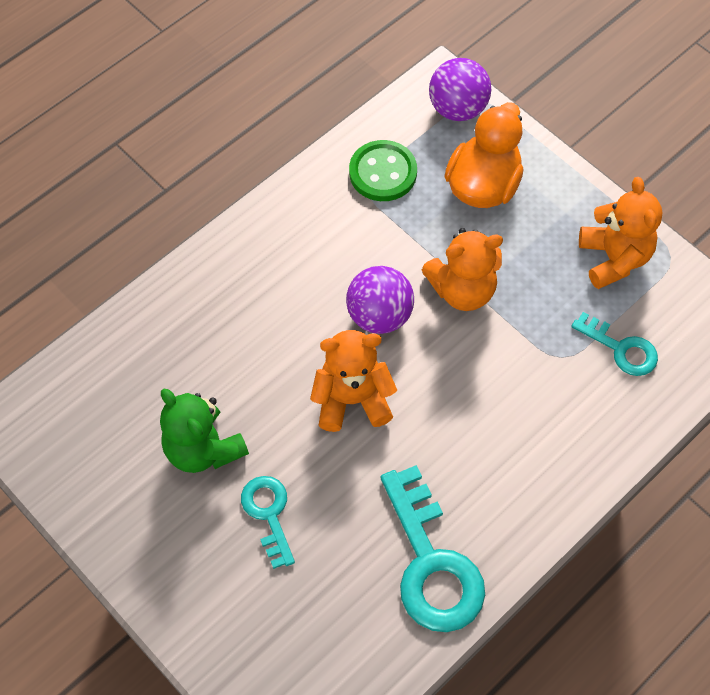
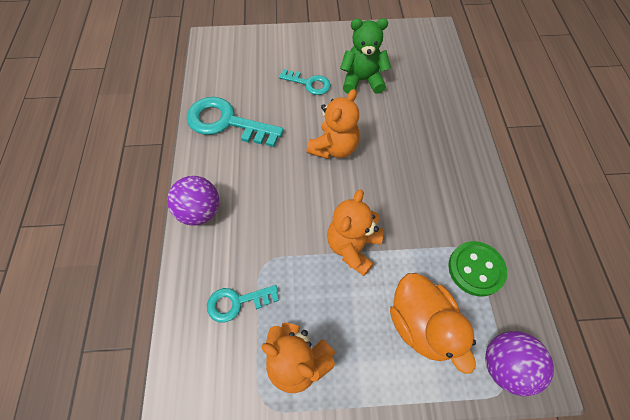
camera: 130 degrees right, 0 degrees up
(379, 315) = (372, 193): purple ball -> purple ball (200, 211)

